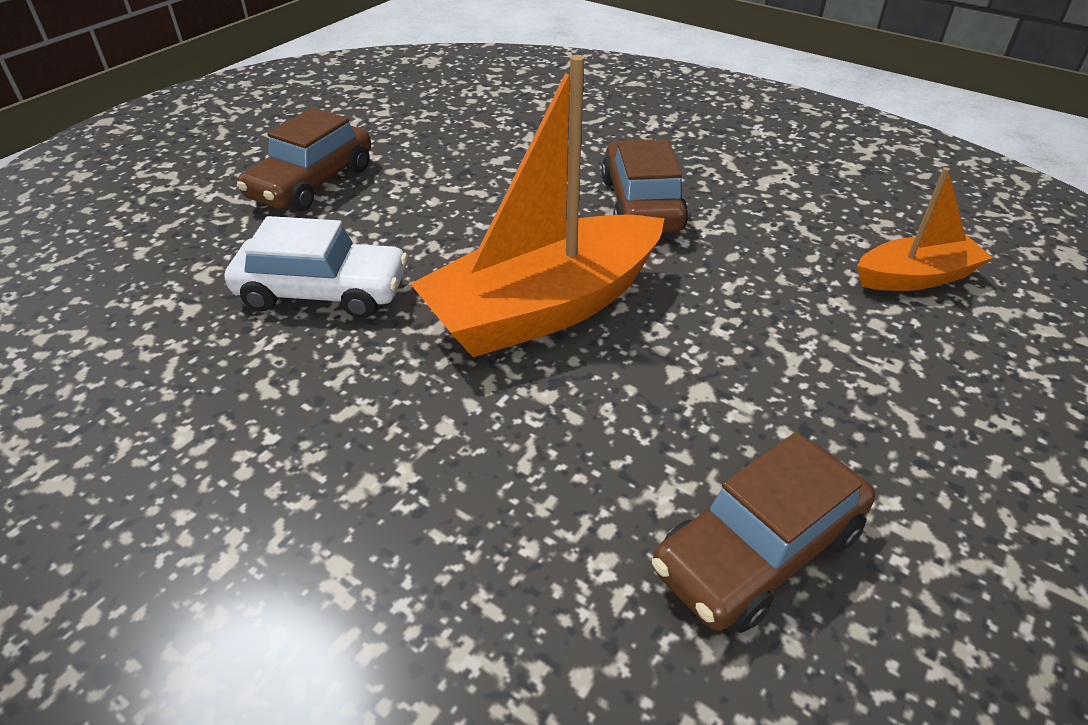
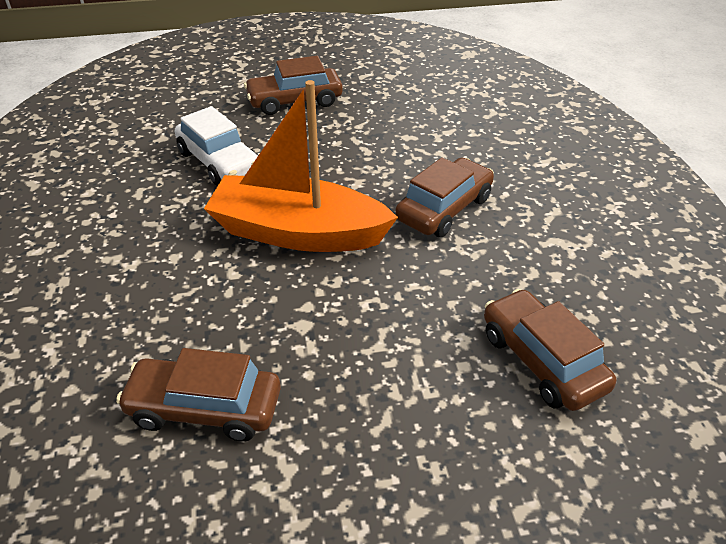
camera: 45 degrees right, 0 degrees up
(915, 277) = (542, 361): orange boat -> brown car

